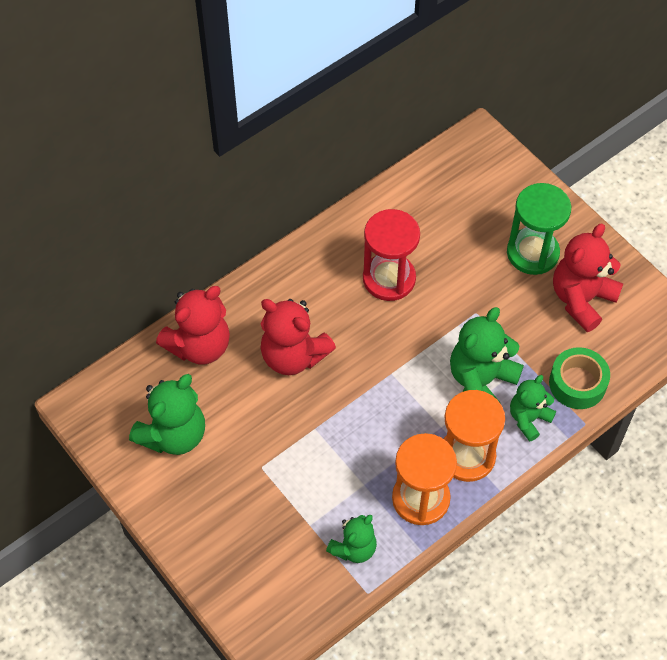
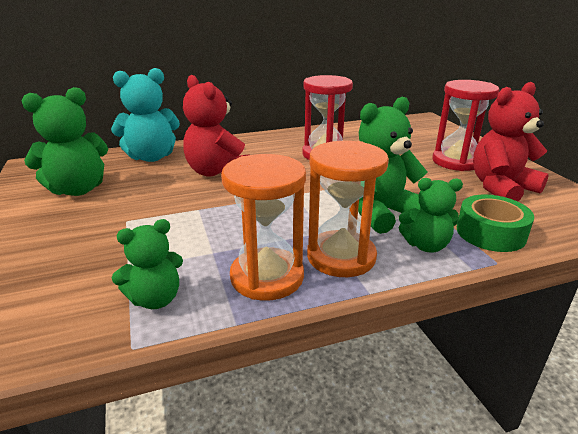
camera: 20 degrees right, 30 degrees down
(199, 346) = (151, 157): red teddy bear -> turquoise teddy bear
(528, 419) = (426, 245): green teddy bear -> green teddy bear turned 150 degrees counterclockwise
(532, 253) = (456, 161): green hourglass -> red hourglass

